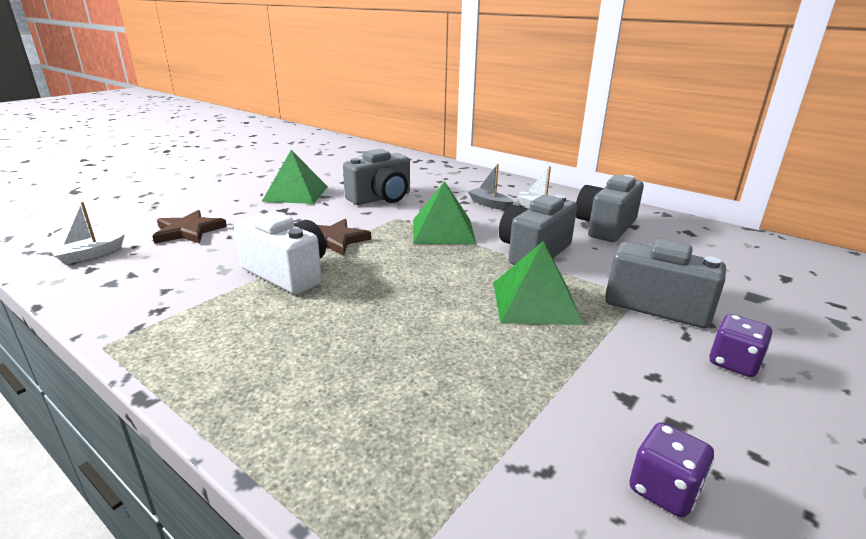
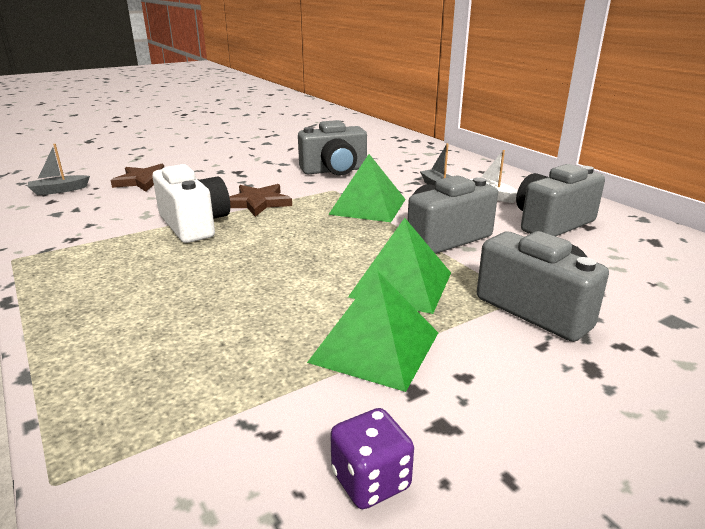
camera: 20 degrees right, 0 degrees up
(90, 255) = (59, 190): white boat -> grey boat
(296, 193) = (260, 159): green pyramid -> green pyramid (375, 347)
(733, 363) = (574, 383): purple dice -> none

